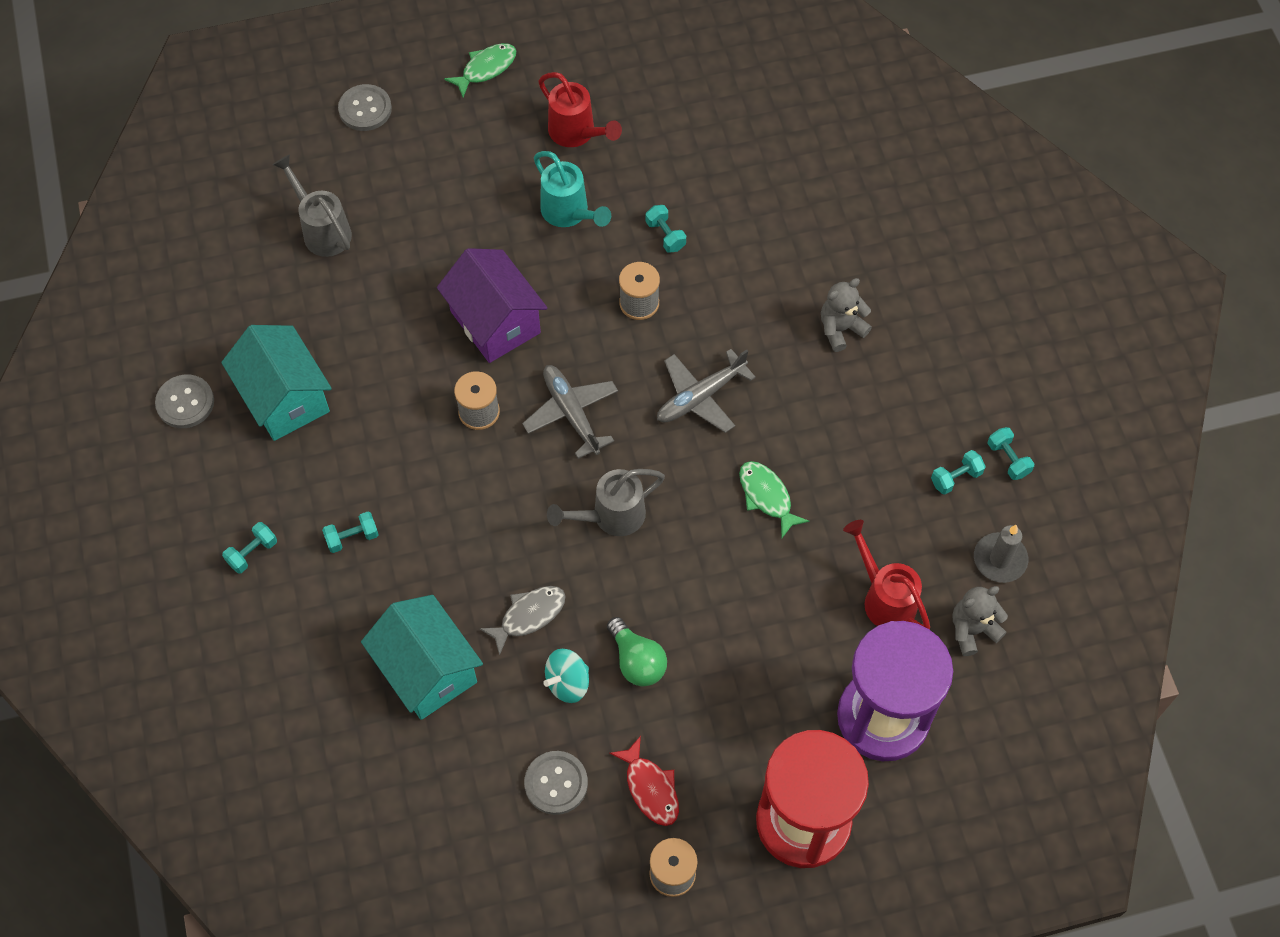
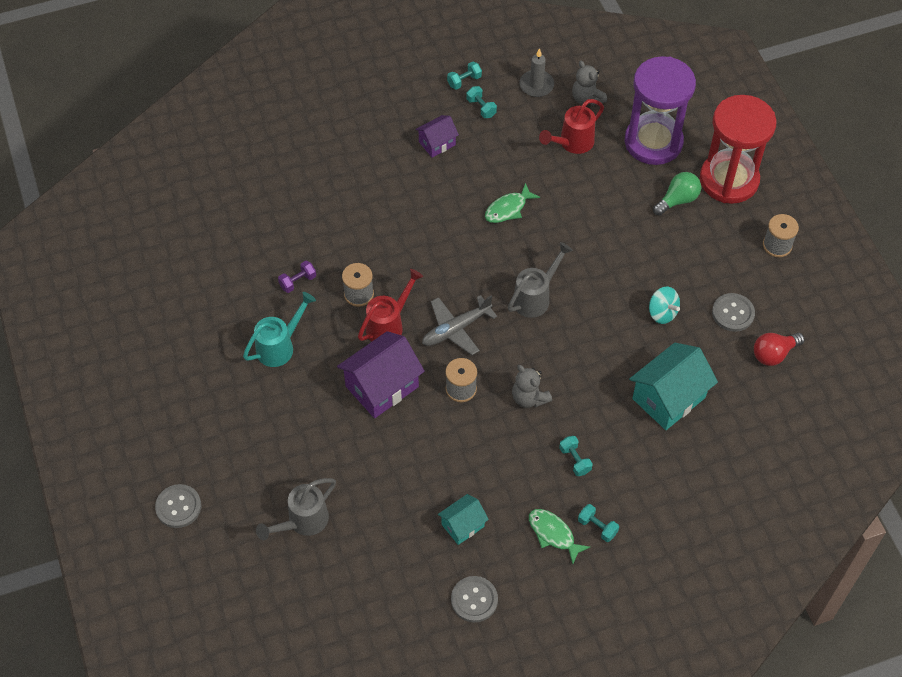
camera: 95 degrees left, 5 degrees down
(285, 398) = (463, 525): turquoise house -> turquoise house, size x0.56
(479, 830) = (774, 354): none -> red light bulb
(486, 69) = (137, 420): green fish -> green fish (553, 534)
(529, 616) = (618, 340): grey fish -> none
(576, 133) = (203, 348): red watering can -> red watering can (388, 325)
(611, 516) = (535, 298): grey watering can -> grey watering can turned 105 degrees counterclockwise
(637, 661) = (639, 274): green light bulb -> green light bulb (677, 200)
(650, 788) = (725, 261): red fish -> none
(665, 235) = (298, 281): turquoise dumbbell -> purple dumbbell
(701, 396) = (434, 251): grey plane -> none
(841, 329) = (372, 172): grey teddy bear -> grey teddy bear (529, 398)
(889, 414) = (437, 143): none -> purple house

